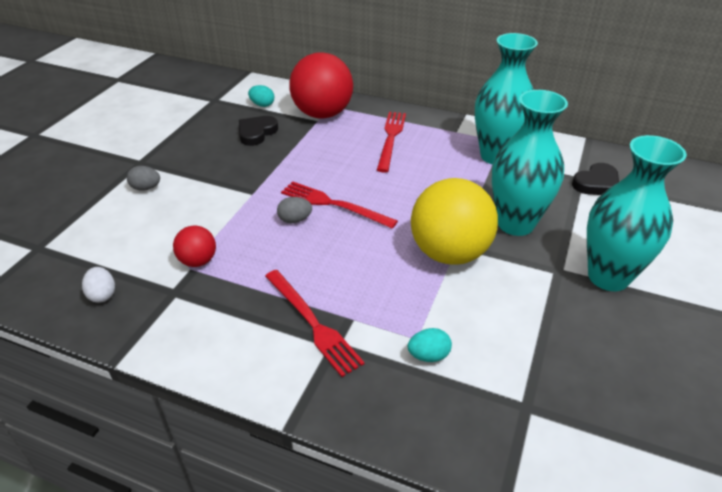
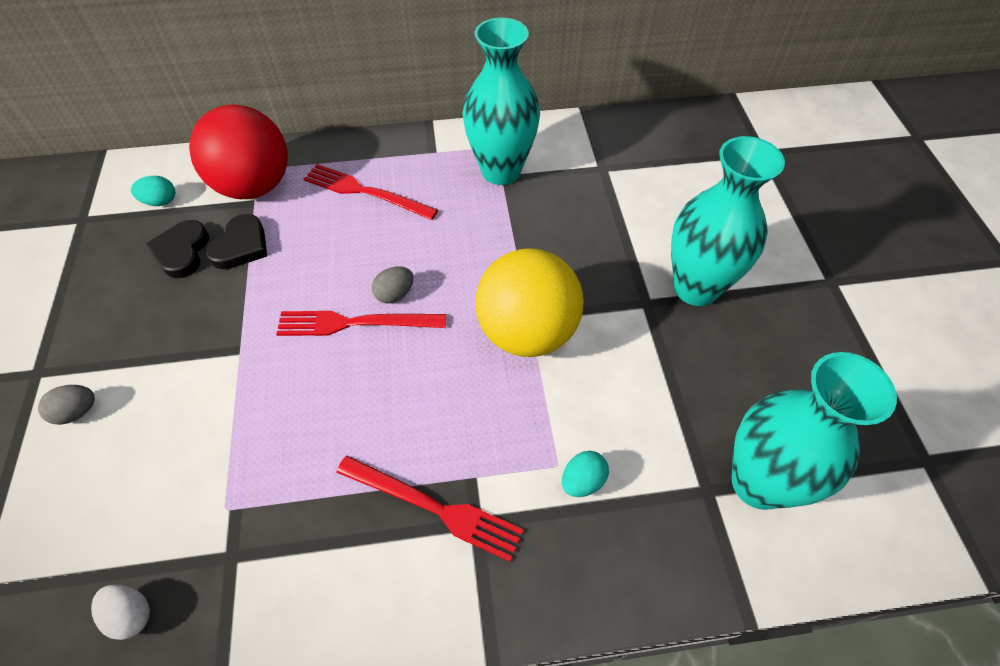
camera: 30 degrees left, 15 degrees up
(198, 261) = (232, 493): red ball -> none
(295, 220) = (321, 368): grey egg -> grey egg (395, 294)
(391, 138) = (365, 192): red fork -> red fork turned 45 degrees counterclockwise
(515, 224) = (572, 259): turquoise vase -> turquoise vase (758, 483)
(596, 183) = (622, 168): black heart -> black heart (241, 246)

